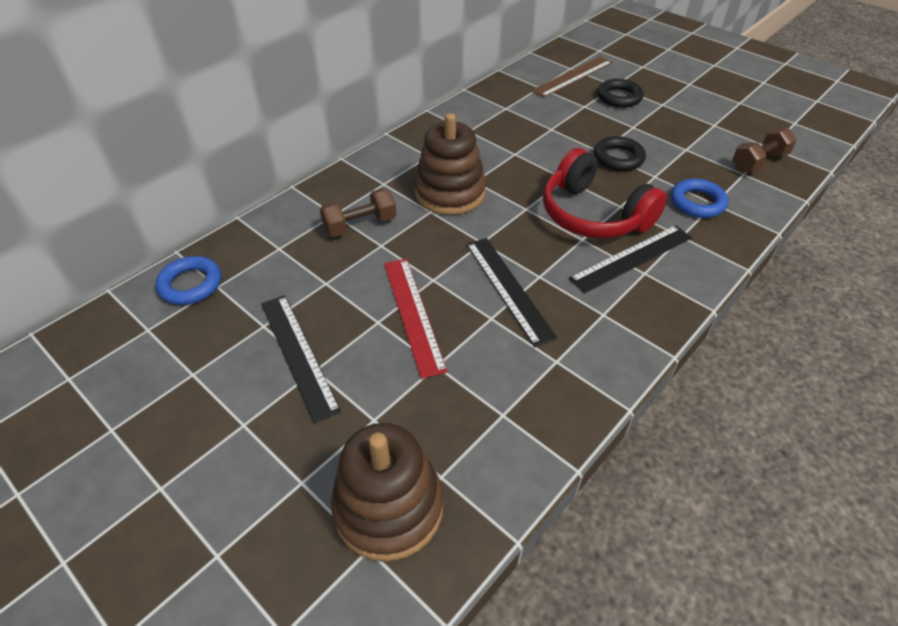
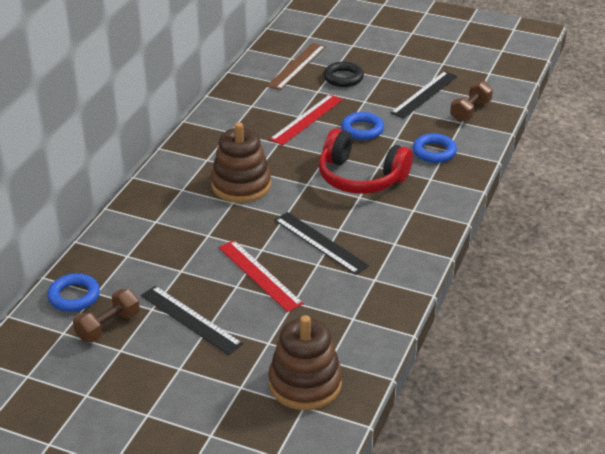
camera: 20 degrees left, 10 degrees down
(360, 225) = (182, 224): brown dumbbell -> brown dumbbell (108, 326)
(559, 134) = (307, 119): none -> red ruler
(618, 158) = (362, 129): black ring -> blue ring
(632, 258) = (400, 202): black ruler -> black ruler (424, 94)

